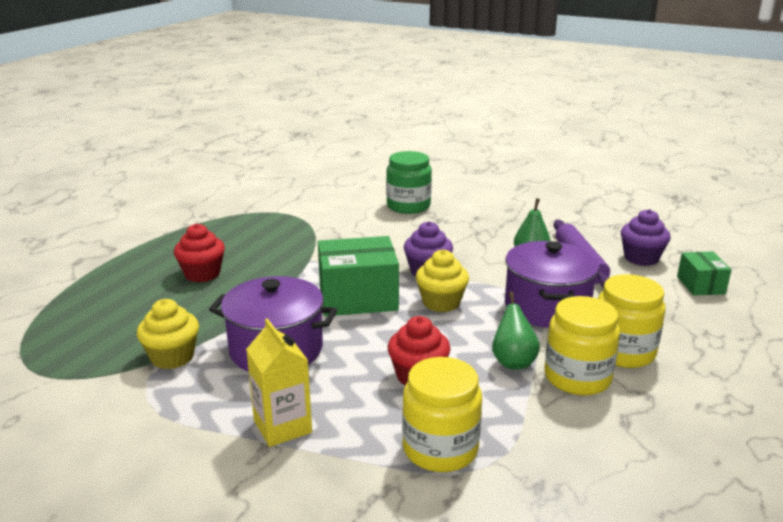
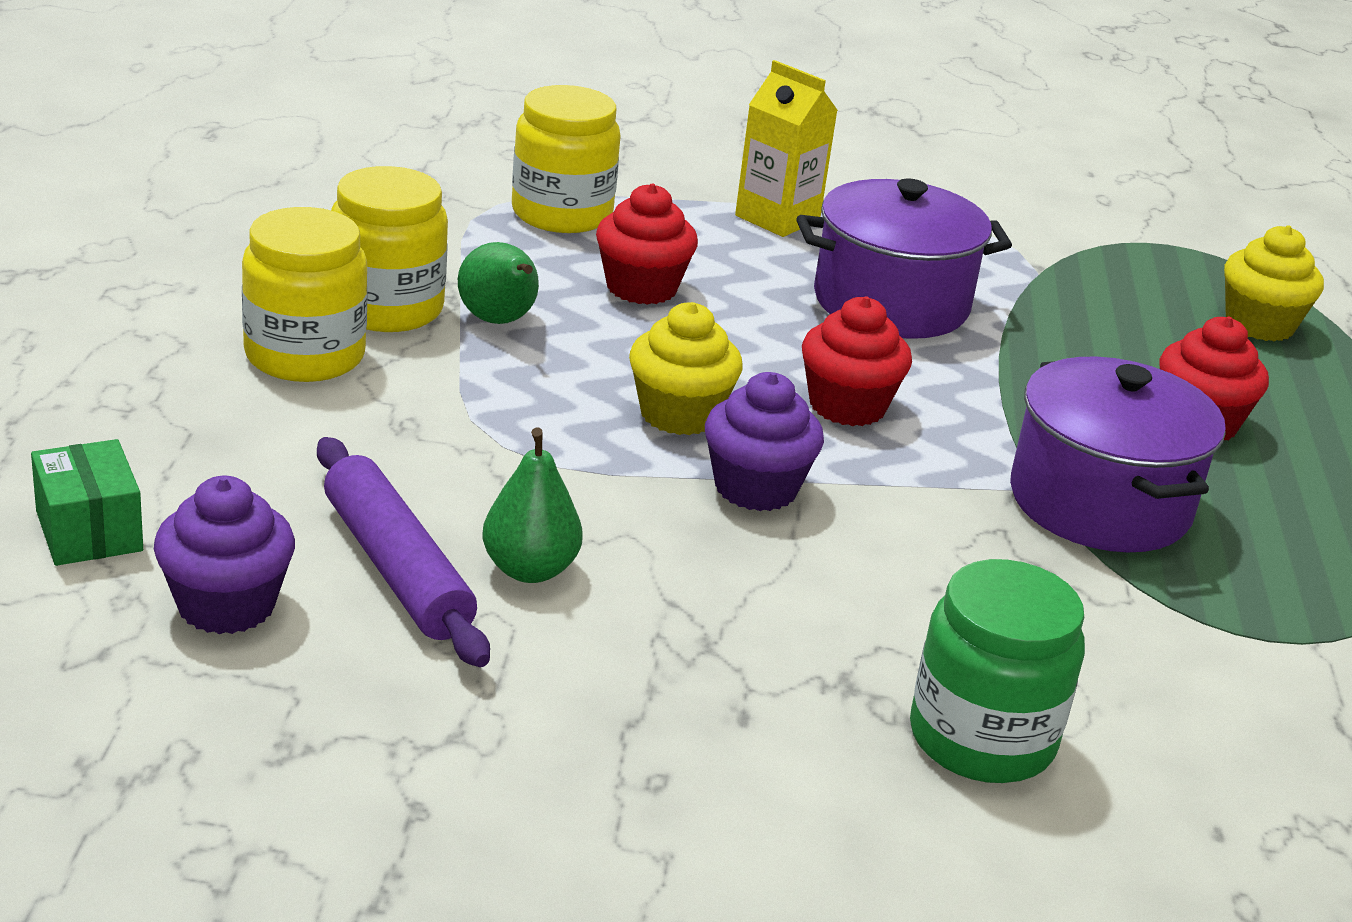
camera: 155 degrees right, 5 degrees up
(172, 357) = (1027, 279): yellow cupcake -> yellow cupcake (1259, 324)
(358, 298) = (847, 406): green box -> red cupcake
(547, 307) = (460, 429): purple pot -> purple pot (1099, 503)

